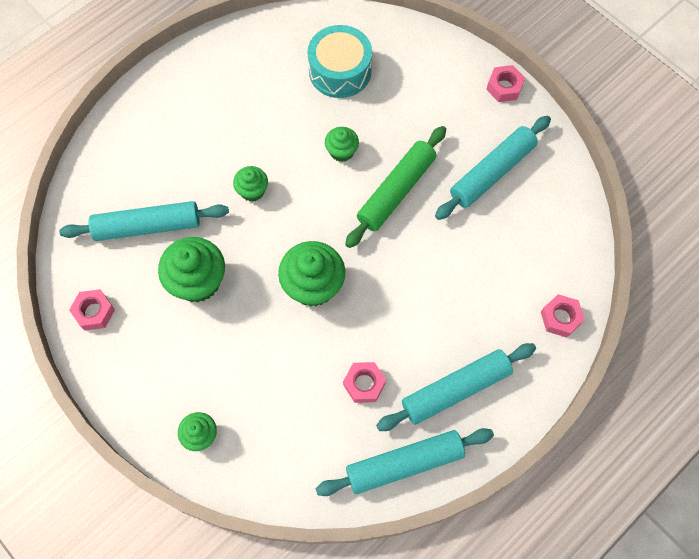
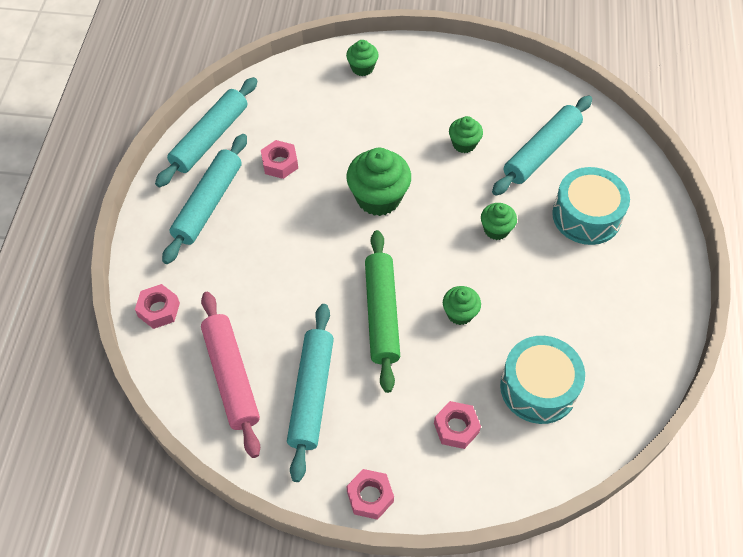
camera: 140 degrees right, 10 degrees down
(94, 312) = (510, 81): pink nut -> pink nut (456, 428)
(177, 151) = (586, 216): none -> turquoise drum
(198, 281) = (464, 144): green cupcake -> green cupcake, size x0.56
(539, 225) = (231, 377): none -> pink rolling pin

